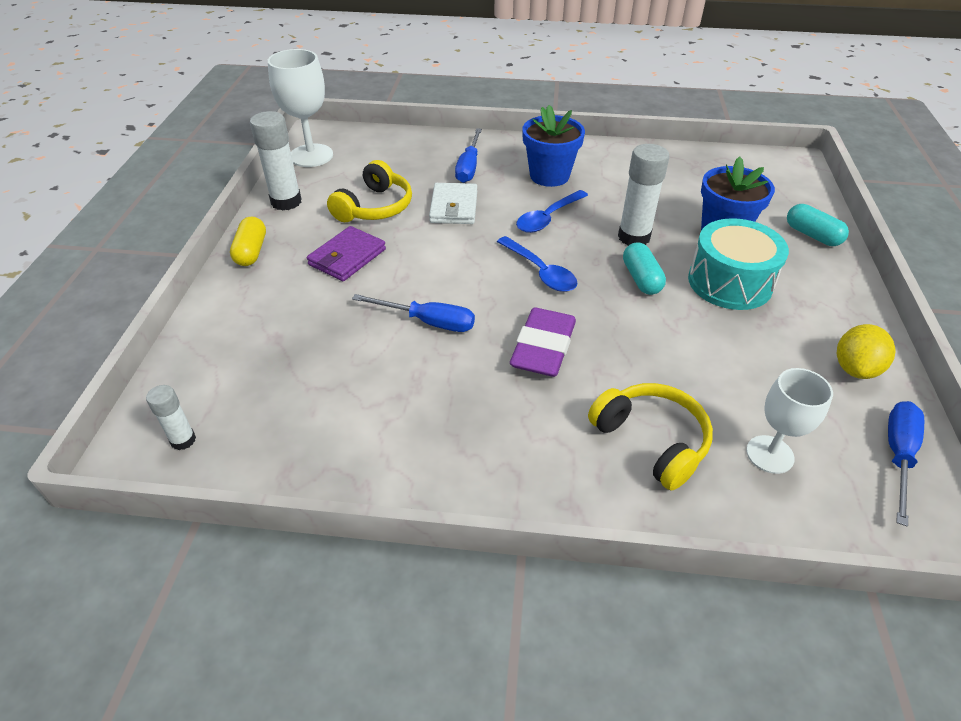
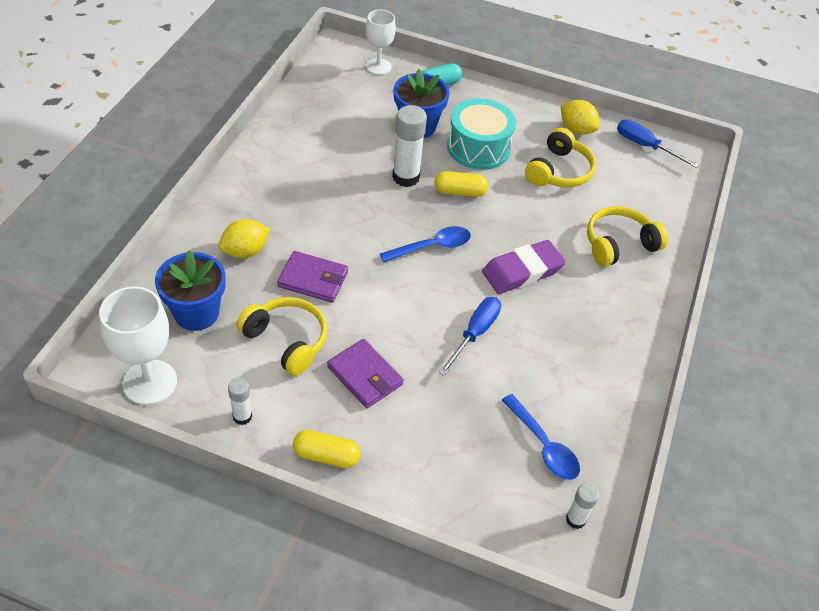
camera: 80 degrees left, 5 degrees up
(286, 202) = (242, 416): white glue stick -> white glue stick, size x0.56
(454, 207) = (313, 279): white wallet -> purple wallet
(469, 167) = (245, 251): blue screwdriver -> yellow lemon
(543, 348) = (522, 271): purple eraser -> purple eraser turned 60 degrees counterclockwise
(548, 218) = (358, 220): blue spoon -> blue spoon (544, 445)
(549, 176) = (289, 198): blue flower pot -> blue flower pot (196, 313)
(641, 279) = (459, 192): turquoise capsule -> yellow capsule
(750, 360) = (558, 171): none -> yellow headphones
(769, 454) = (637, 196): white goblet -> white goblet (378, 66)

